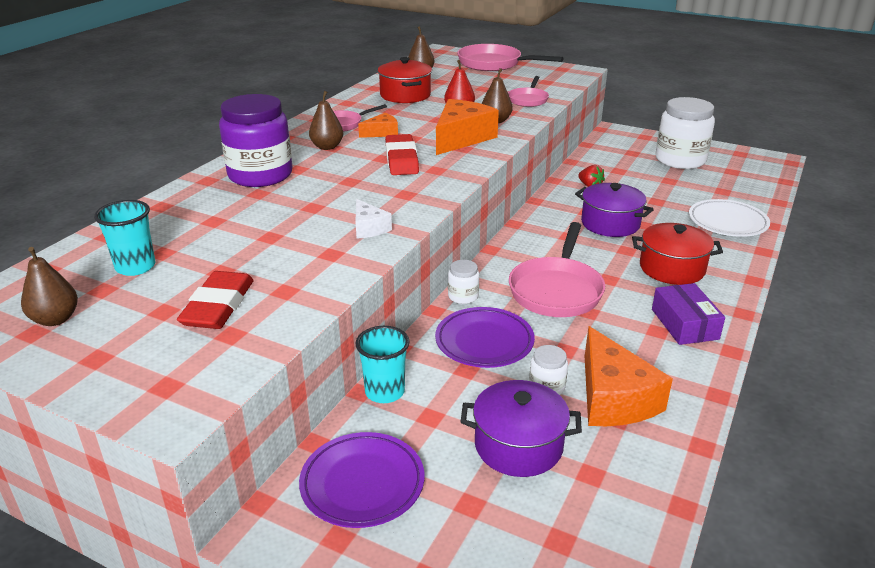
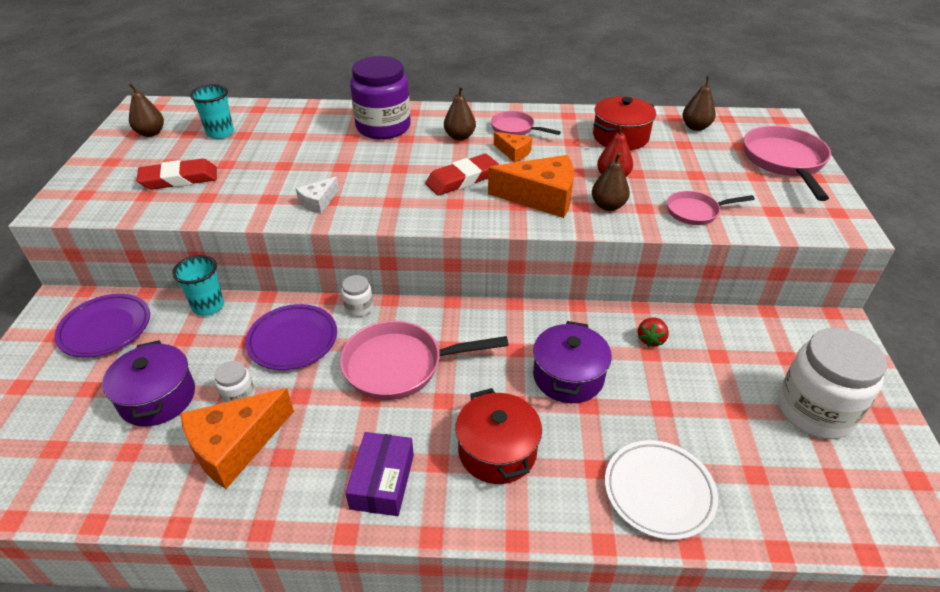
camera: 65 degrees right, 10 degrees up
(684, 324) = (382, 481): purple box -> purple box turned 45 degrees counterclockwise

